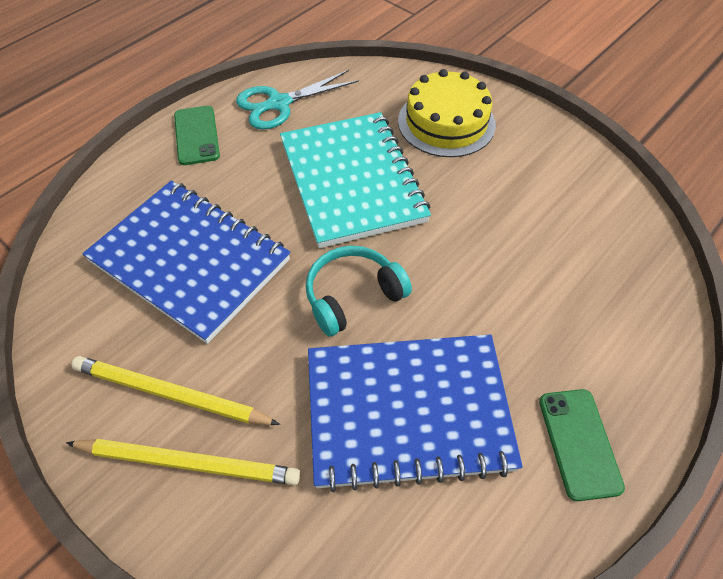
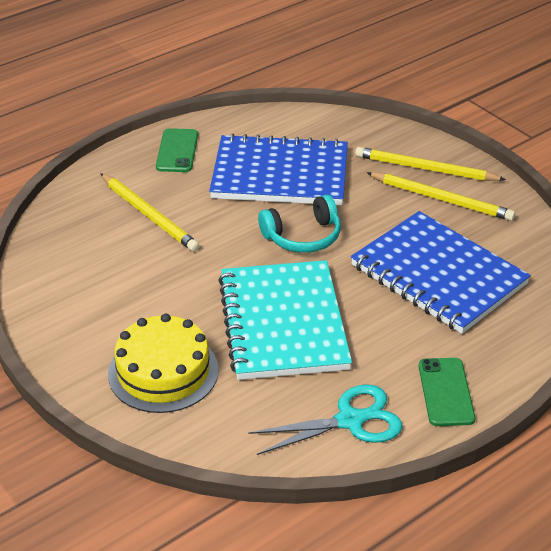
camera: 170 degrees left, 15 degrees down
(552, 303) = (149, 215): none -> yellow pencil

